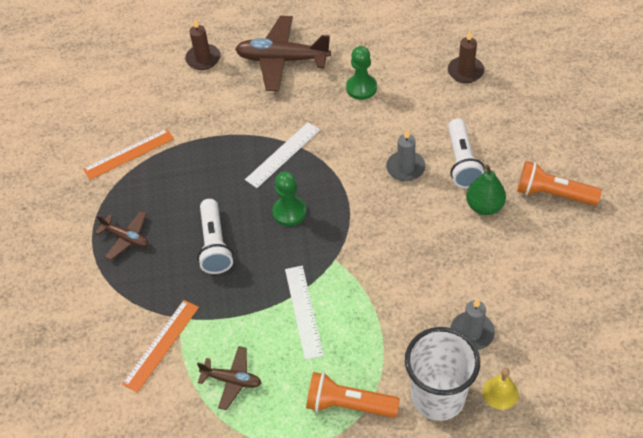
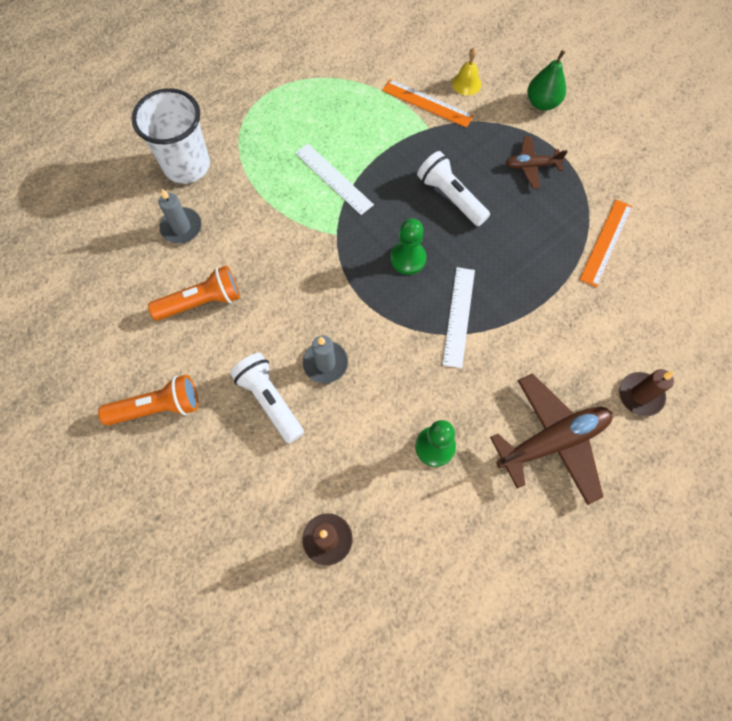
camera: 145 degrees right, 15 degrees up
(161, 345) = (427, 103): orange ruler -> orange ruler turned 60 degrees counterclockwise
(232, 380) = (353, 105): brown plane -> none
(348, 404) = (254, 129): orange flashlight -> orange flashlight (202, 301)
(484, 206) = (223, 357): green pear -> green pear (542, 103)
(500, 392) = (138, 191): yellow bell -> yellow bell (466, 83)

